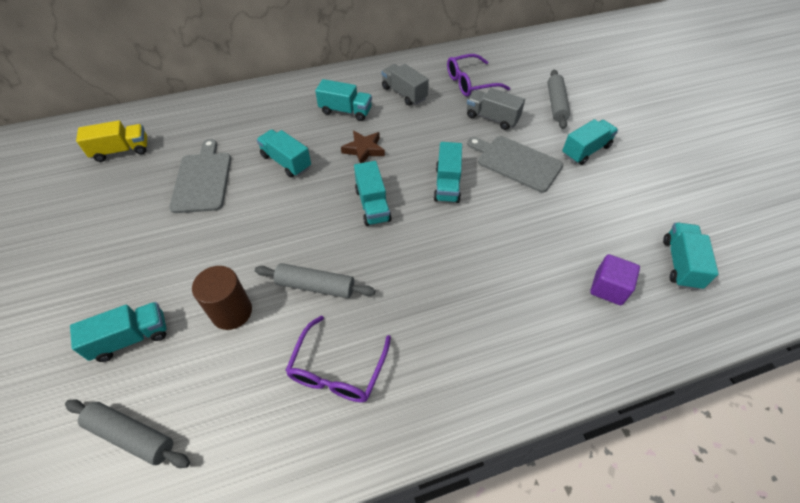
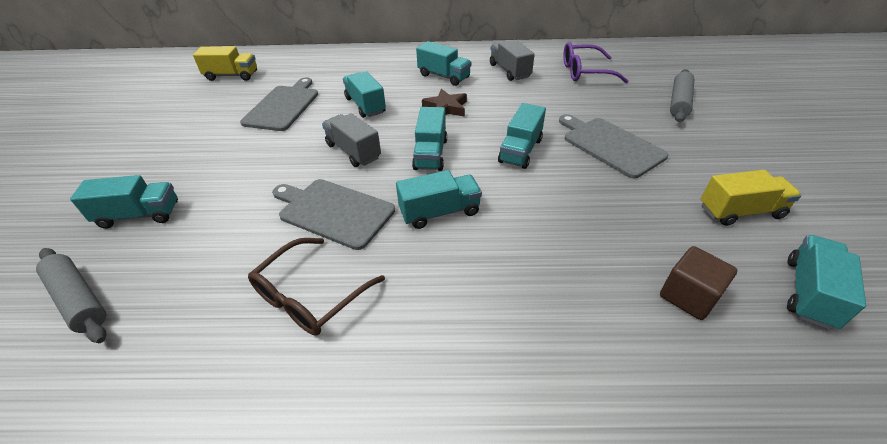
camera: 20 degrees right, 10 degrees down
(232, 312) = (240, 215): brown cylinder -> none
(315, 286) = (333, 211): grey rolling pin -> grey cutting board
(337, 369) = (310, 296): purple glasses -> brown glasses
(492, 118) = (597, 103): grey truck -> grey truck (353, 151)
(585, 151) = (703, 149): turquoise truck -> turquoise truck (440, 212)
(608, 288) = (688, 296): purple cube -> brown cube
(625, 206) = (740, 211): none -> yellow truck

